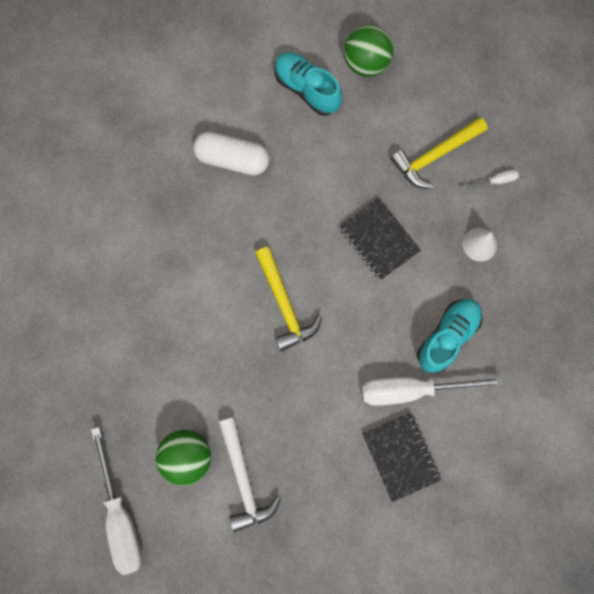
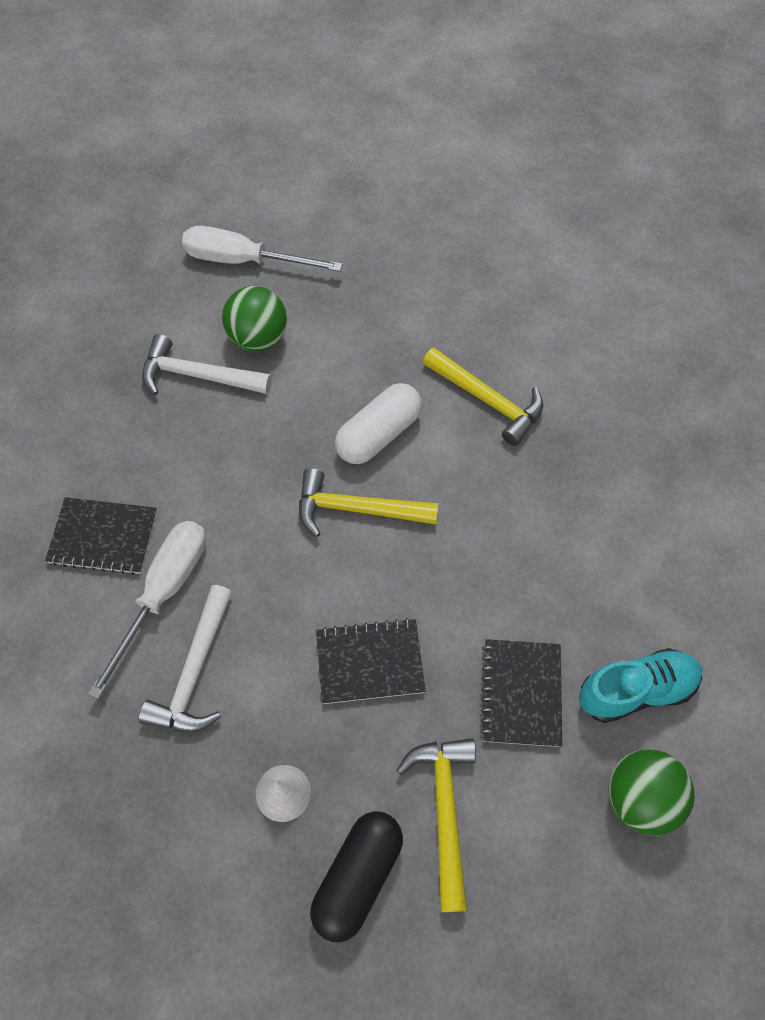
camera: 120 degrees right, 15 degrees down
(153, 265) = (488, 400): none -> yellow hammer
(232, 159) = (577, 545): white capsule -> white capsule (378, 434)
(346, 148) = (521, 693): none -> black notebook
(447, 337) = (194, 672): turquoise shoe -> white hammer
(495, 181) = (358, 877): white screwdriver -> black capsule

